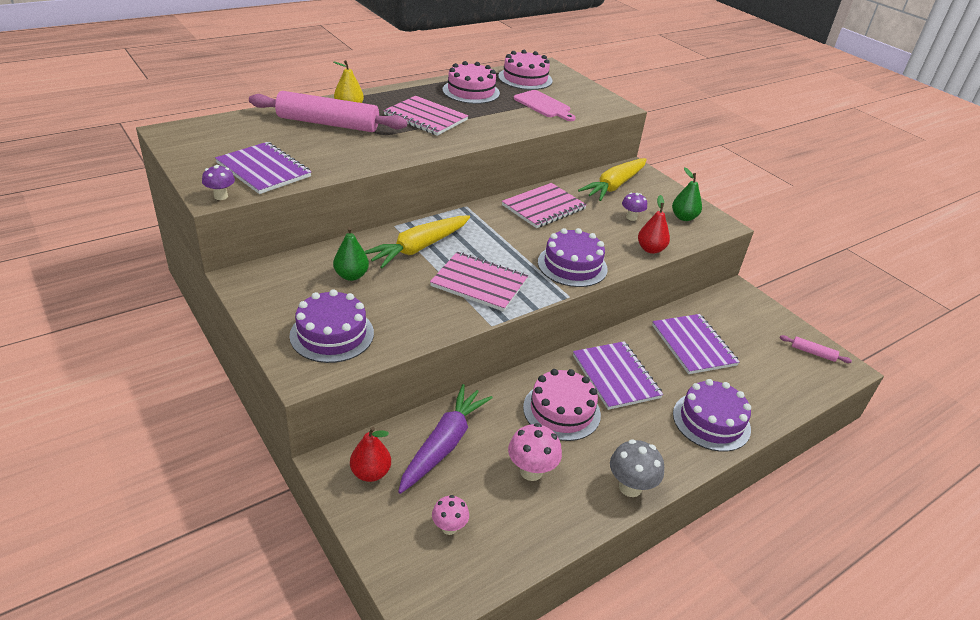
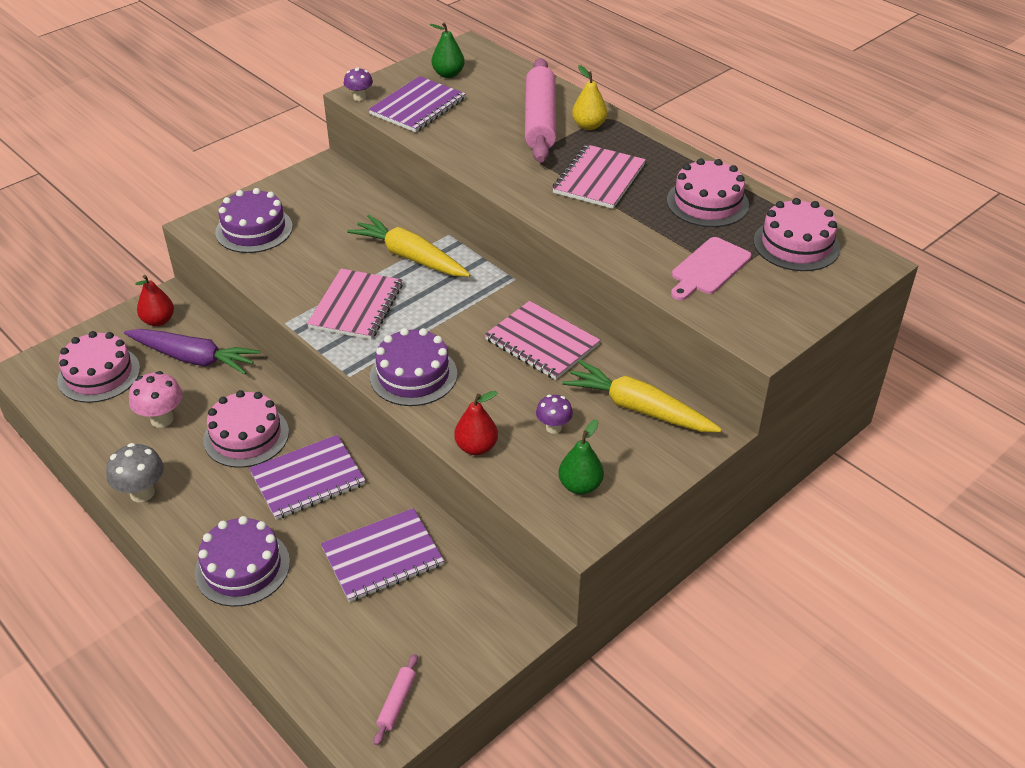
camera: 85 degrees right, 5 degrees up
(351, 276) = (346, 223): green pear -> green pear (448, 74)
(449, 527) = (99, 374): pink mushroom -> pink cake

